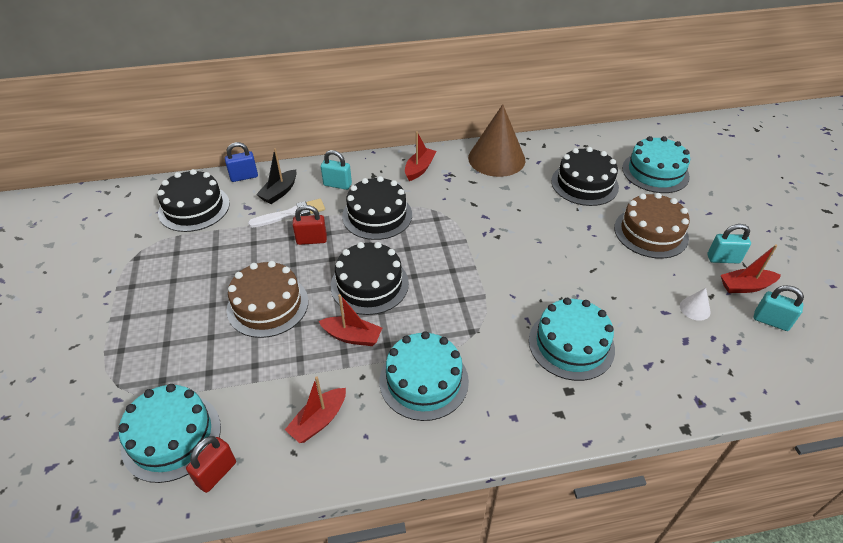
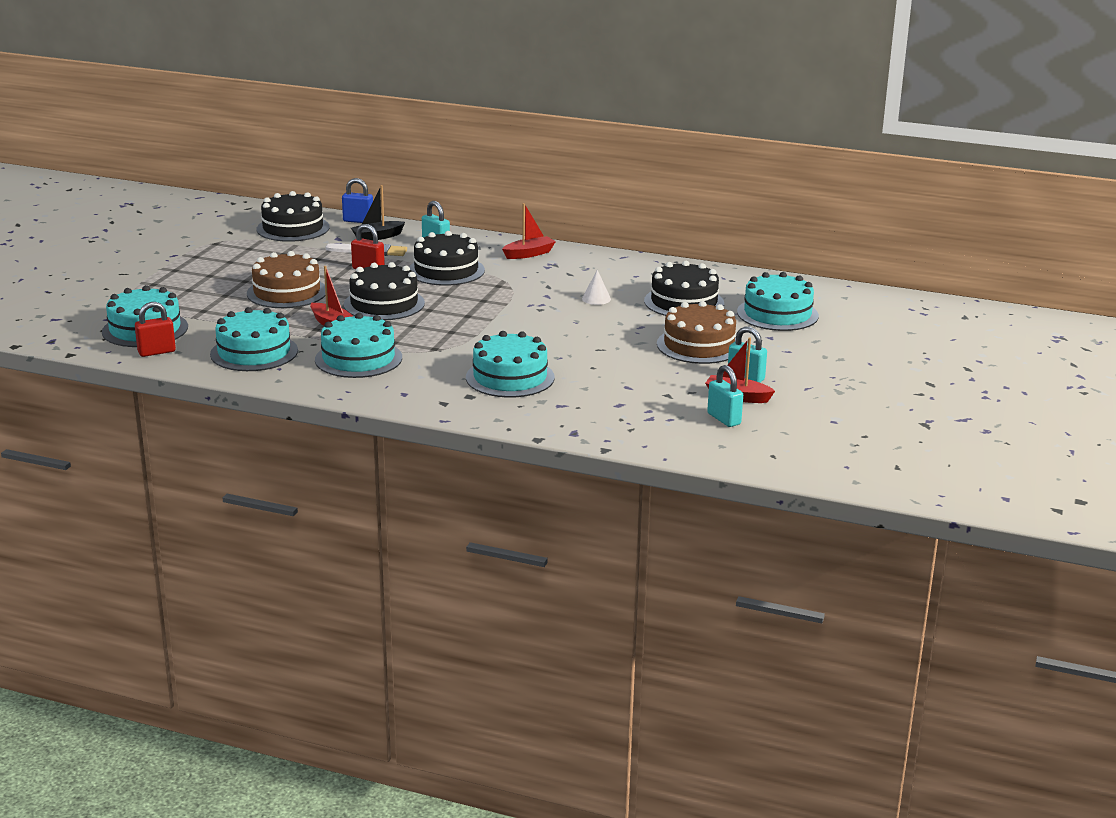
camera: 30 degrees right, 20 degrees down
(318, 421) = (254, 352): red boat -> turquoise cake
(496, 158) = (618, 266): brown cone -> none
(695, 309) = (660, 393): white cone -> white cone (596, 299)

